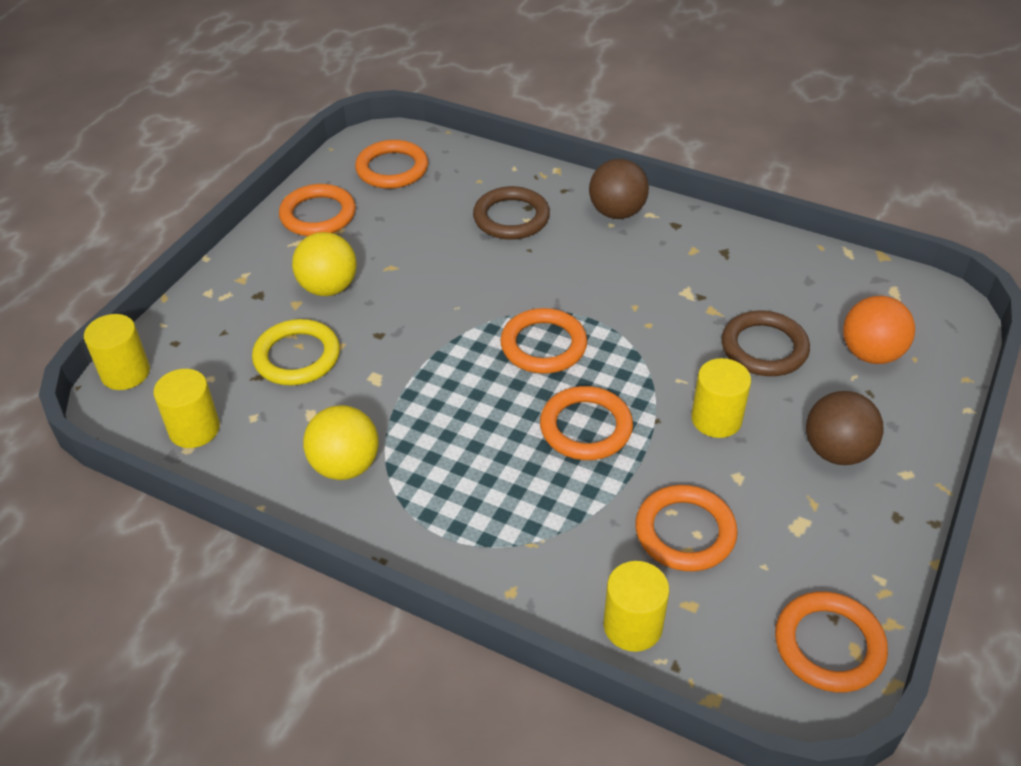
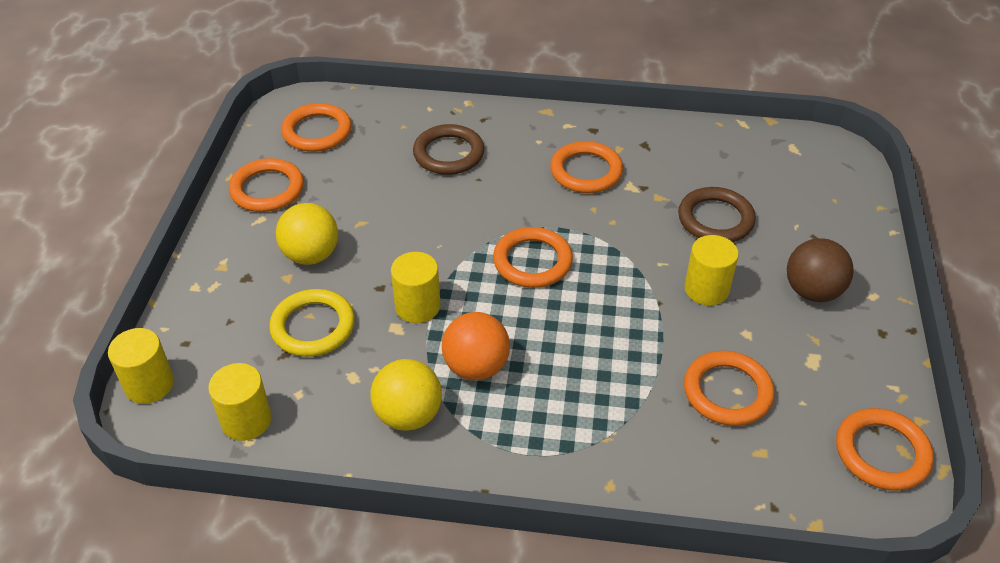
camera: 20 degrees left, 0 degrees up
(586, 427) = (603, 324): orange ring -> orange ring (586, 171)
(617, 212) = (538, 129): brown ball -> none
(632, 626) = (724, 484): yellow cylinder -> yellow cylinder (417, 306)
(870, 353) = (800, 204): orange ball -> orange ball (476, 367)

